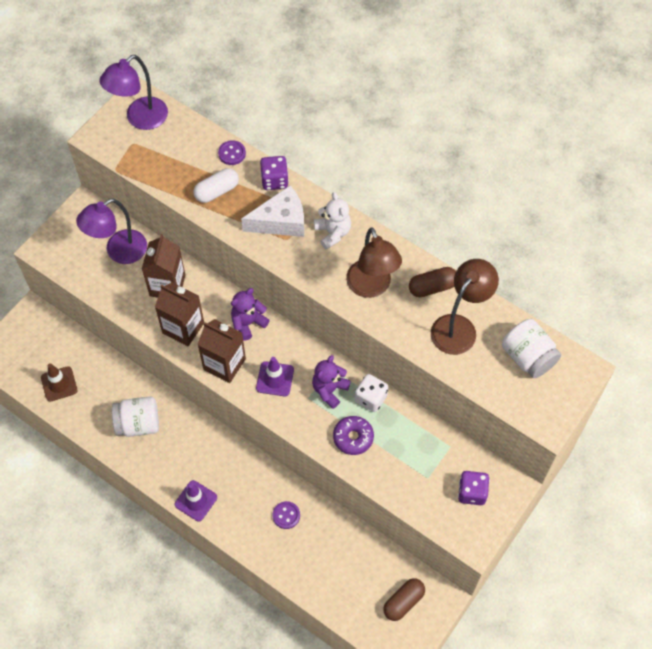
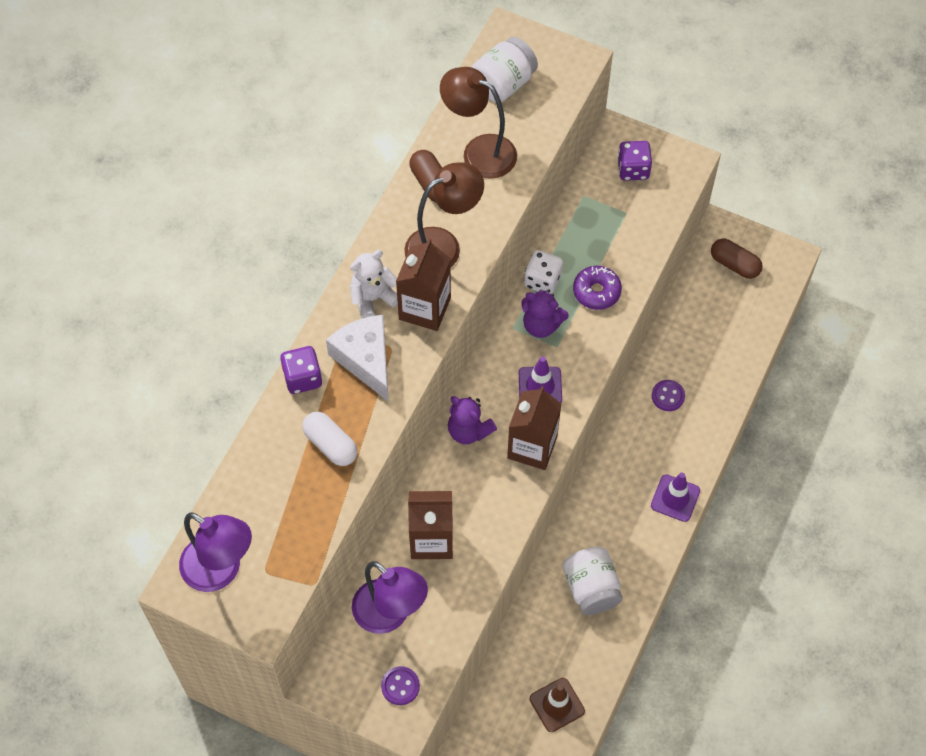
camera: 100 degrees left, 0 degrees up
(183, 328) = (491, 506): brown carton -> brown carton (424, 308)
(232, 153) = (265, 438): purple button -> purple button (400, 686)

